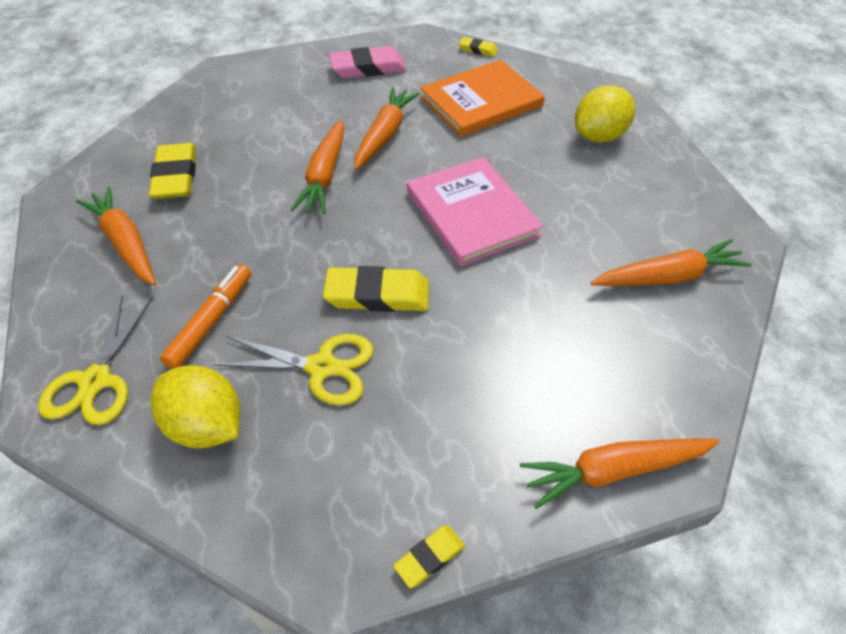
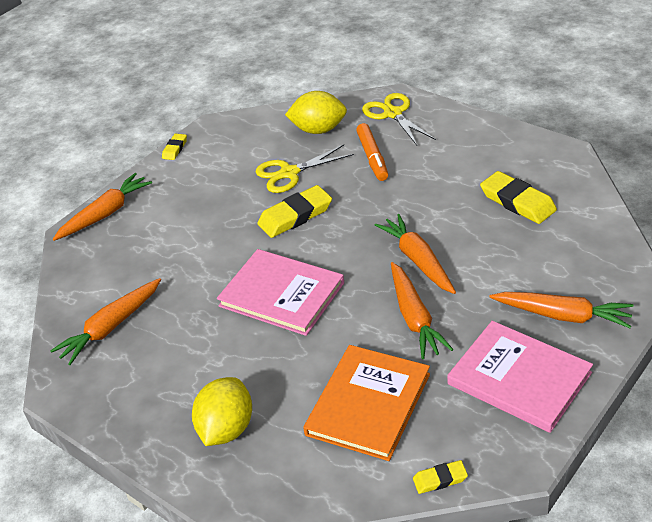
camera: 150 degrees right, 10 degrees down
(125, 243) = (479, 157): orange carrot -> orange carrot (562, 315)
(368, 68) = (519, 378): pink eraser -> pink book

